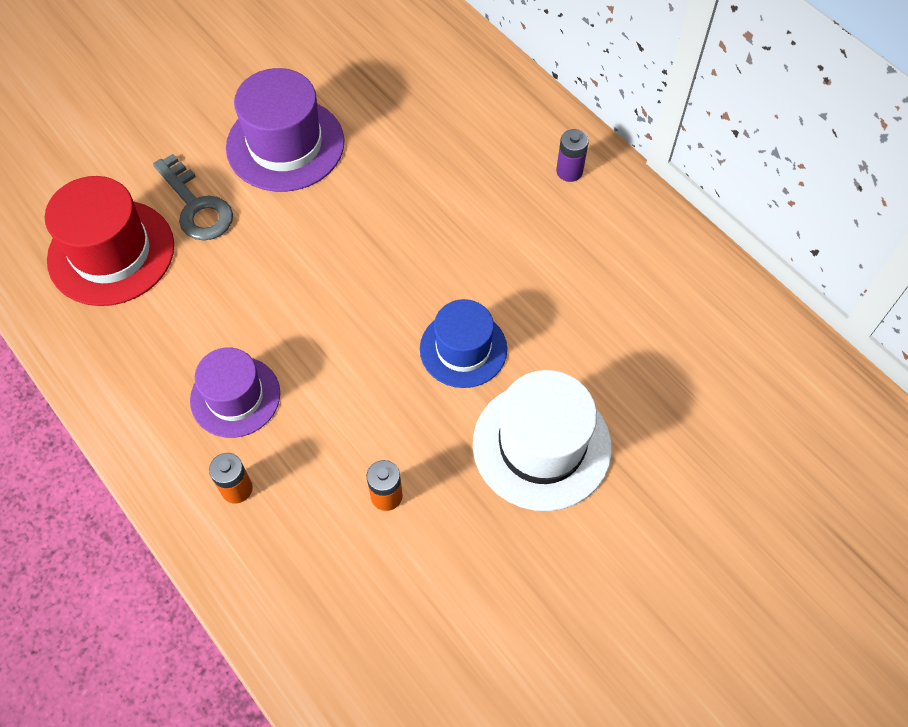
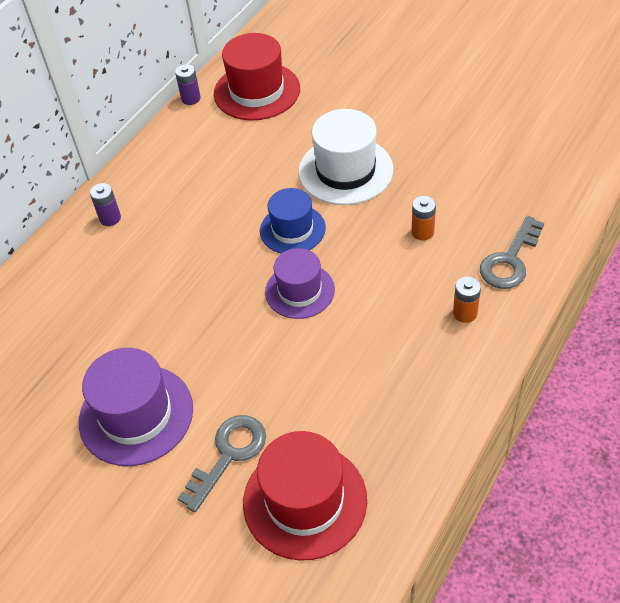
camera: 105 degrees left, 10 degrees down
(235, 397) = (396, 345): purple hat -> purple hat (299, 291)
(287, 582) = (510, 260): none -> grey key
(756, 387) = (257, 91): none -> red hat
(768, 302) = (191, 99): none -> purple battery

